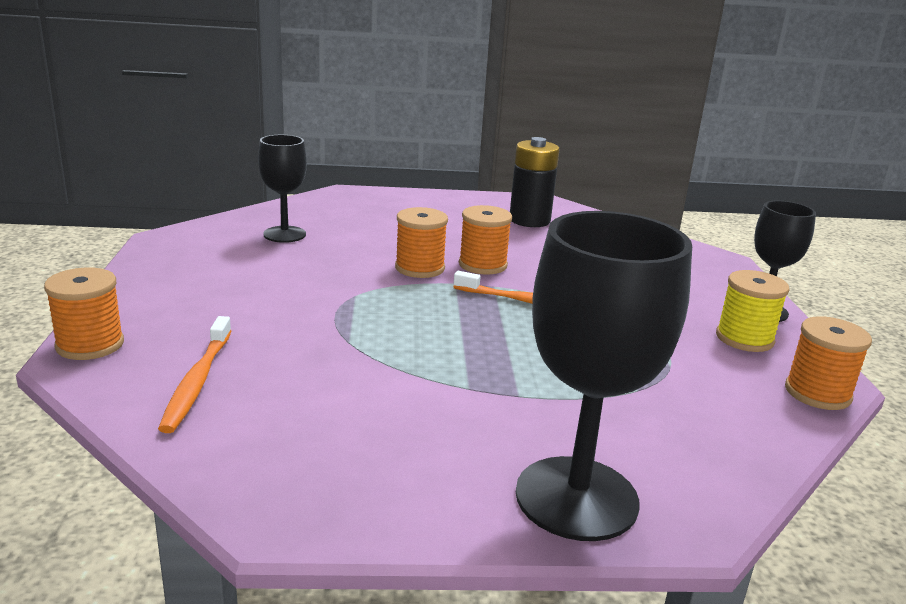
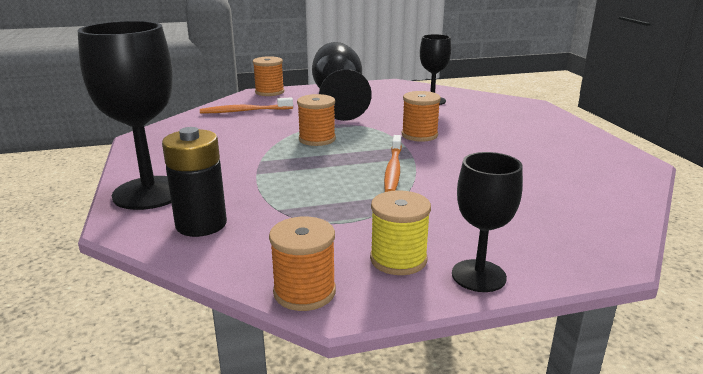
camera: 80 degrees right, 0 degrees up
(206, 290) = (338, 98): none -> black goblet
(482, 265) = (448, 151): orange spool -> orange spool (317, 139)
(529, 220) = (574, 161): black battery -> black battery (201, 224)

